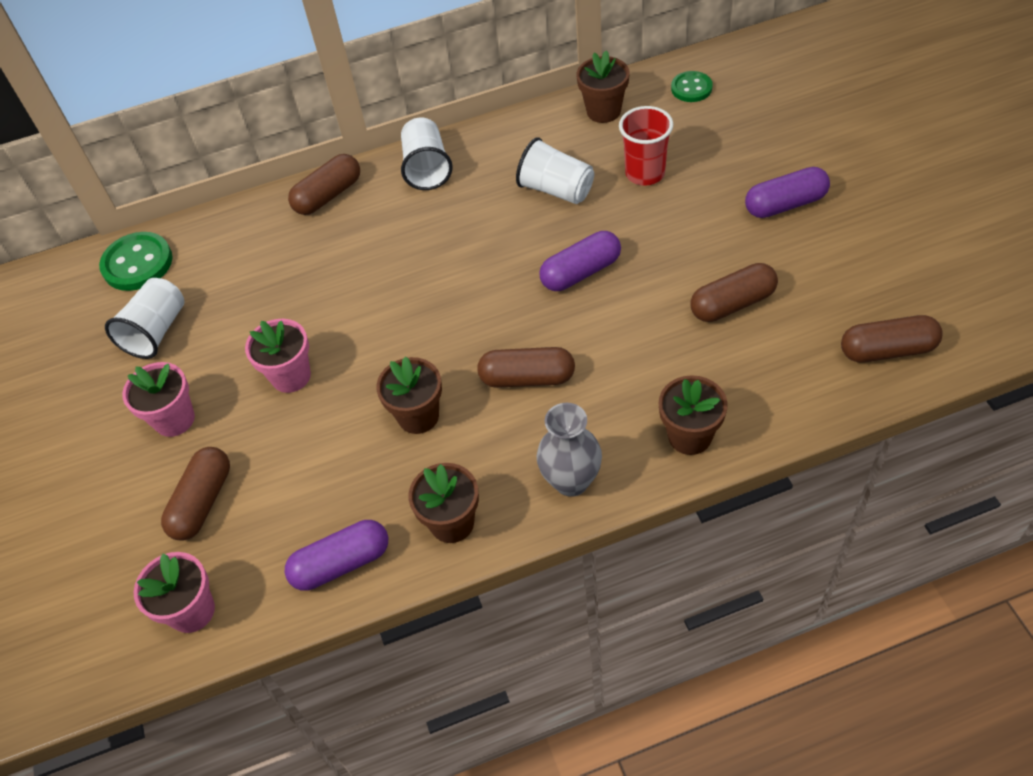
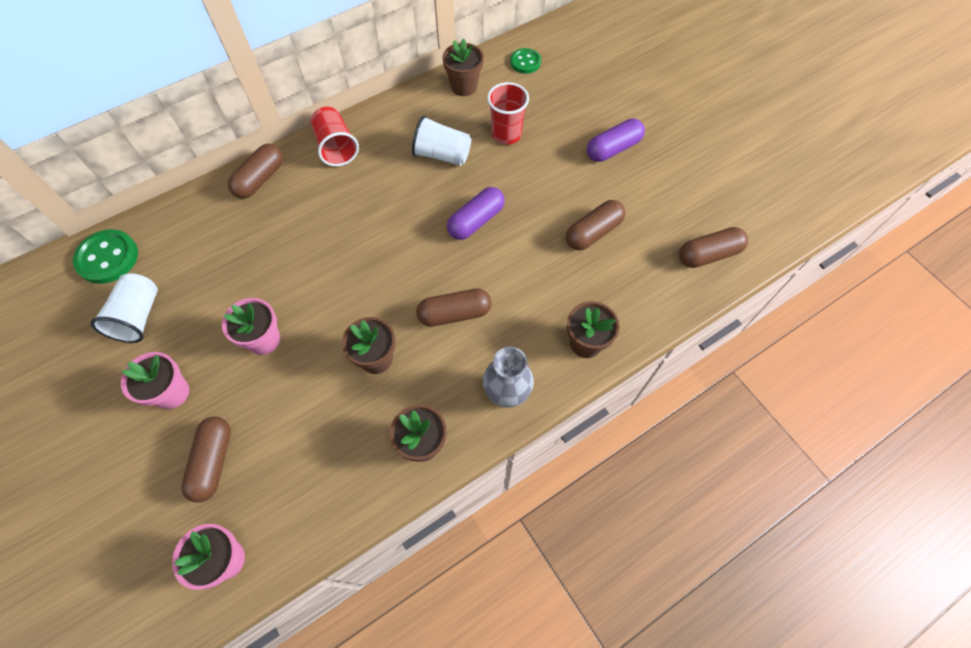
camera: 20 degrees left, 10 degrees up
(341, 564) = (342, 494): purple capsule -> none
(427, 168) = (336, 147): white cup -> red cup

